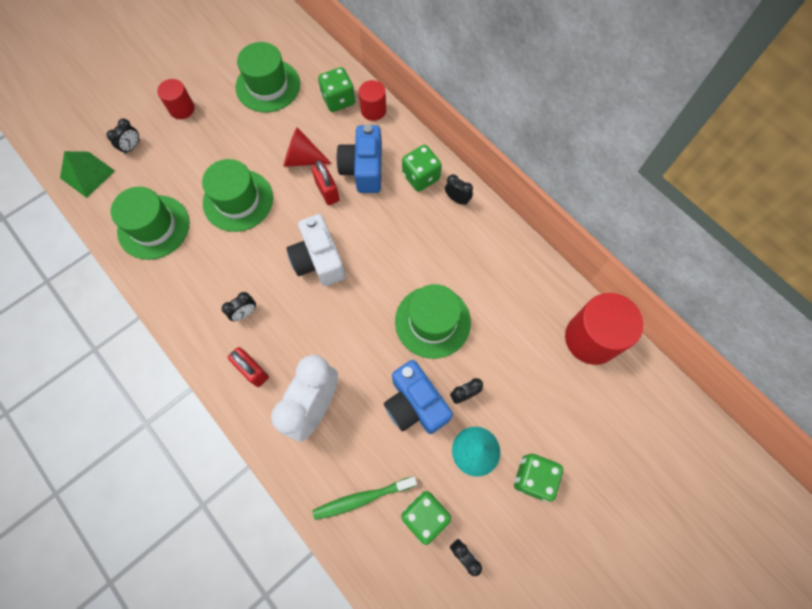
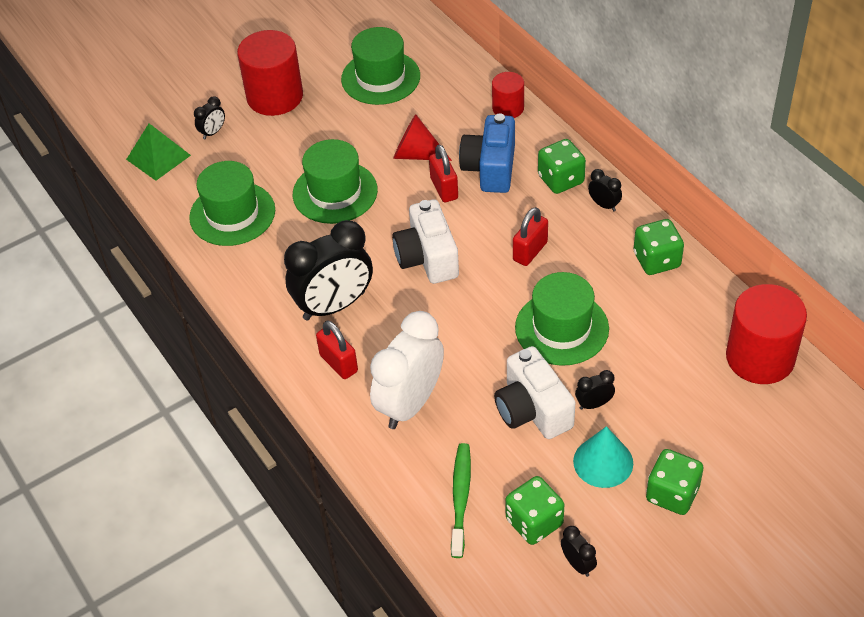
camera: 10 degrees right, 20 degrees down
(182, 109) = (275, 97): red cylinder -> red cylinder, size x1.82
(245, 313) = (334, 306): black clock -> black clock, size x2.35
(338, 100) = (465, 96): green dice -> green dice (656, 260)
(363, 498) = (460, 499): green toothbrush -> green toothbrush turned 105 degrees clockwise
(401, 248) = (530, 251): none -> red padlock
(415, 404) = (532, 410): blue camera -> white camera

